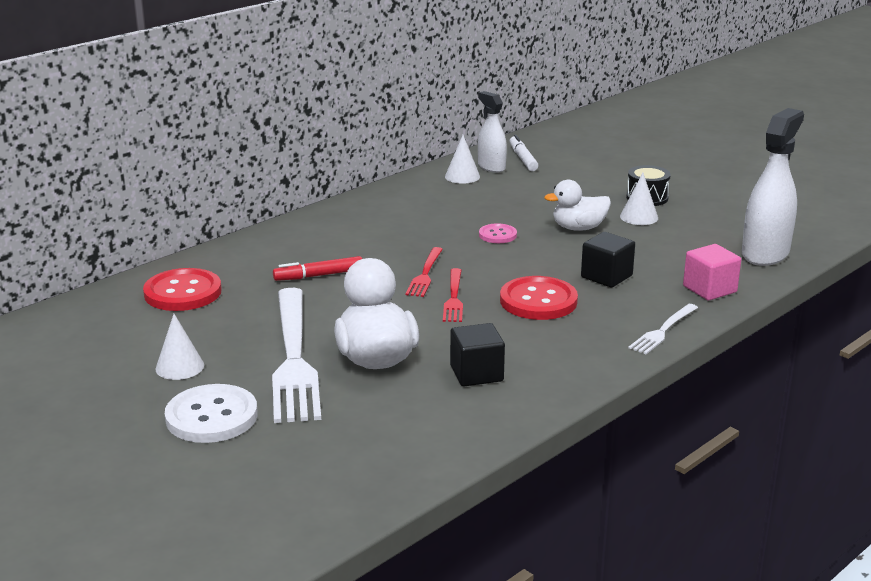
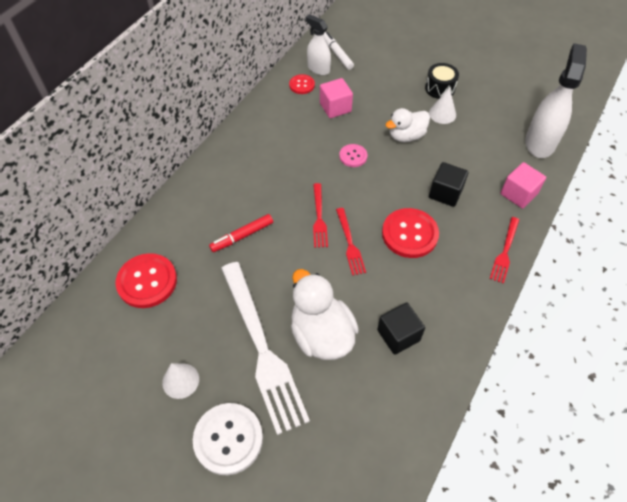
camera: 15 degrees left, 30 degrees up
(462, 176) = (302, 85): white cone -> red button
(496, 197) = (335, 107): none -> pink cube
(663, 331) = (505, 252): white fork -> red fork

